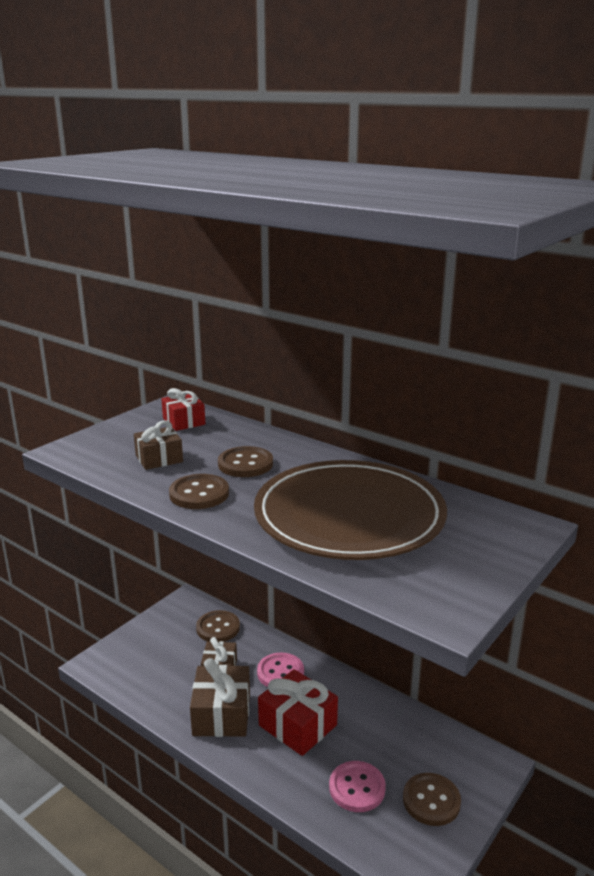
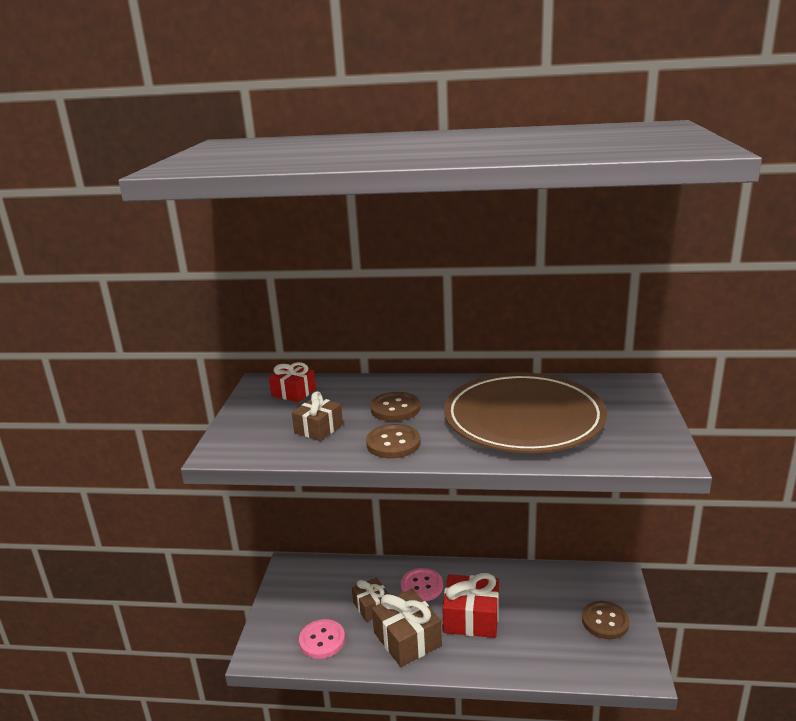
camera: 30 degrees left, 0 degrees up
(218, 628) = (338, 575): brown button -> none
(357, 788) = (552, 639): pink button -> pink button (322, 640)

